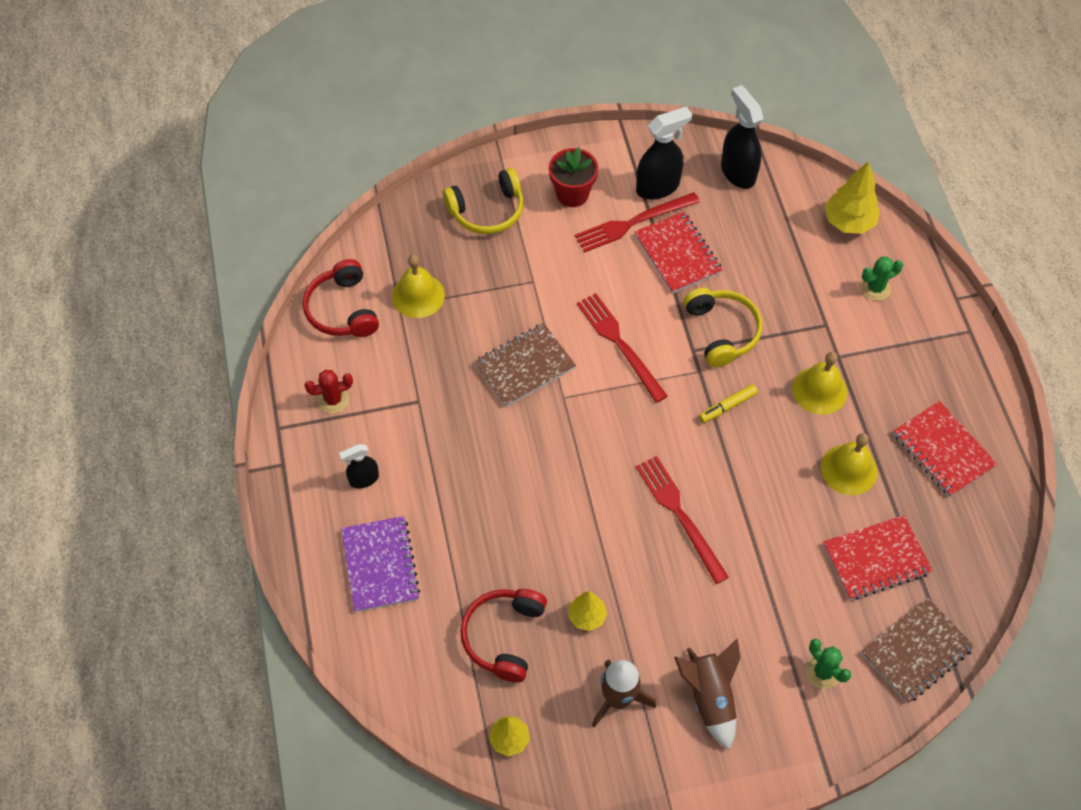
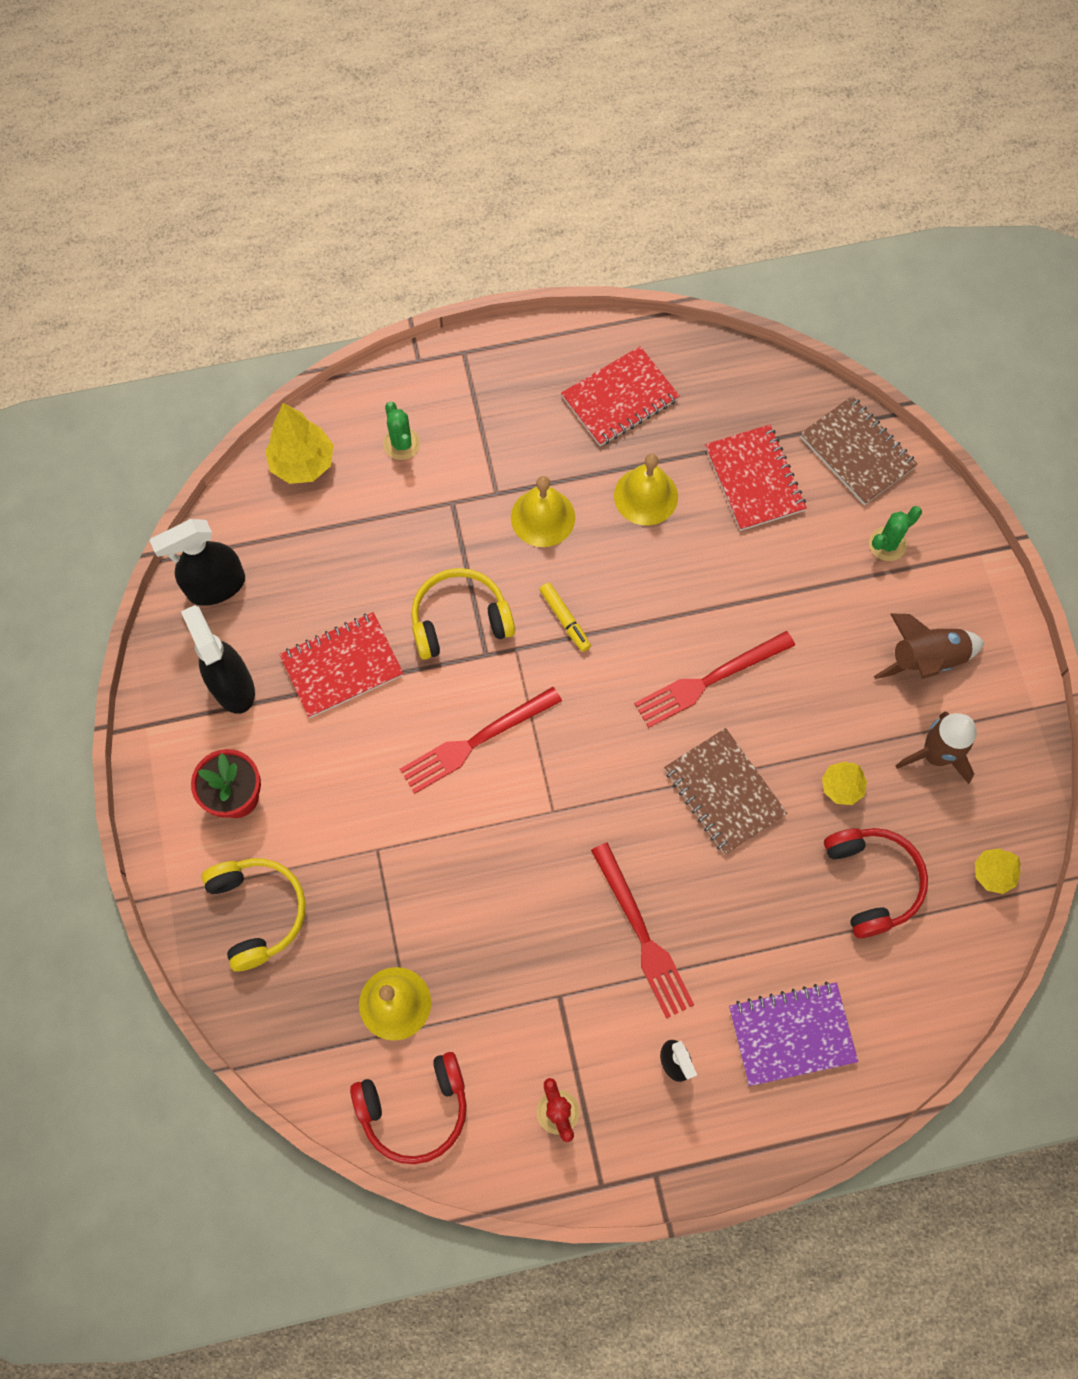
camera: 90 degrees left, 10 degrees up
(503, 636) = (872, 881): red headphones -> red headphones turned 120 degrees counterclockwise
(524, 366) = (508, 859): brown notebook -> brown notebook (724, 792)
(633, 223) = (289, 719): red fork -> red fork (642, 935)

